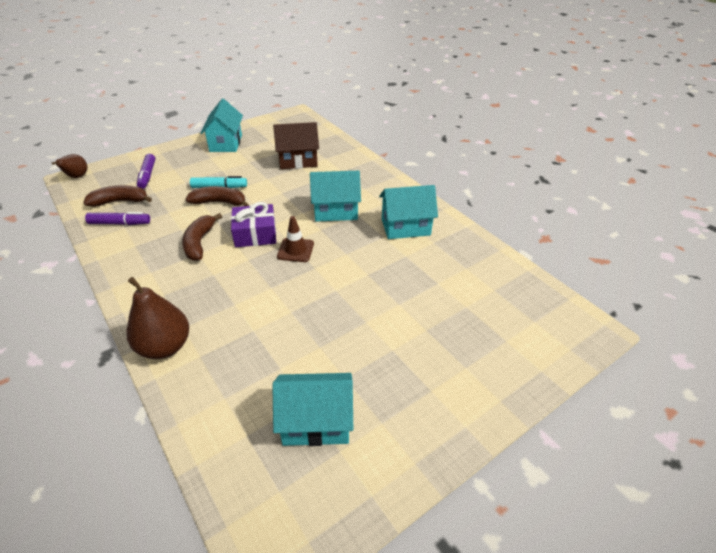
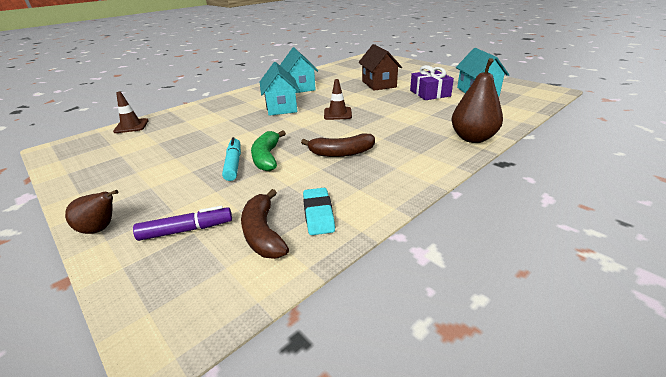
camera: 95 degrees left, 10 degrees down
(77, 177) = (162, 331): brown pear -> brown pear (101, 229)
(120, 223) = (318, 215): purple marker -> turquoise eraser
(219, 202) = (267, 157): brown banana -> green banana
(226, 143) = (110, 183): turquoise house -> none
(255, 234) = (320, 131): purple gift -> purple gift (430, 93)
(298, 161) = (185, 132): brown house -> brown house (379, 84)
(325, 135) = (131, 126): none -> brown traffic cone

